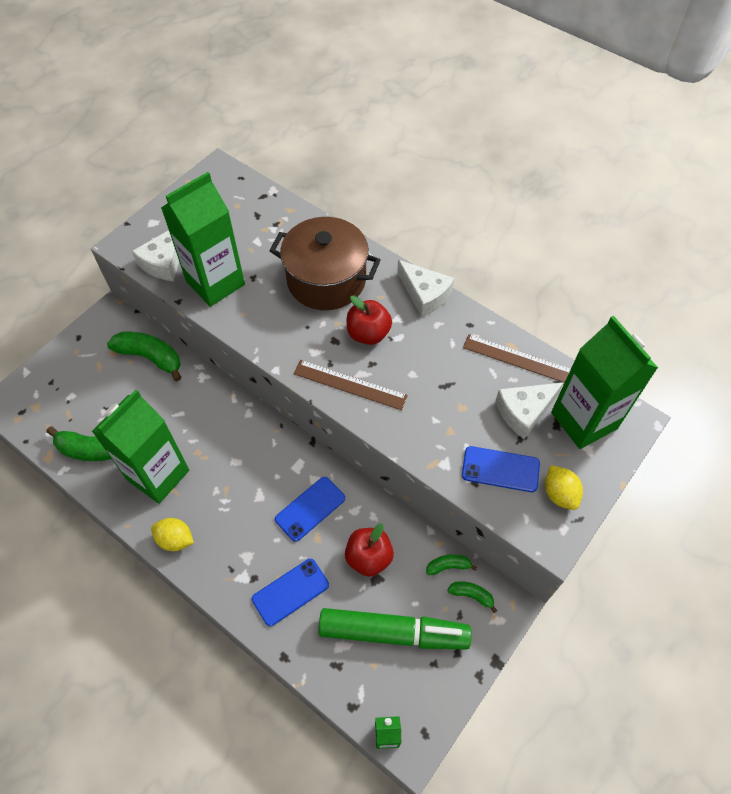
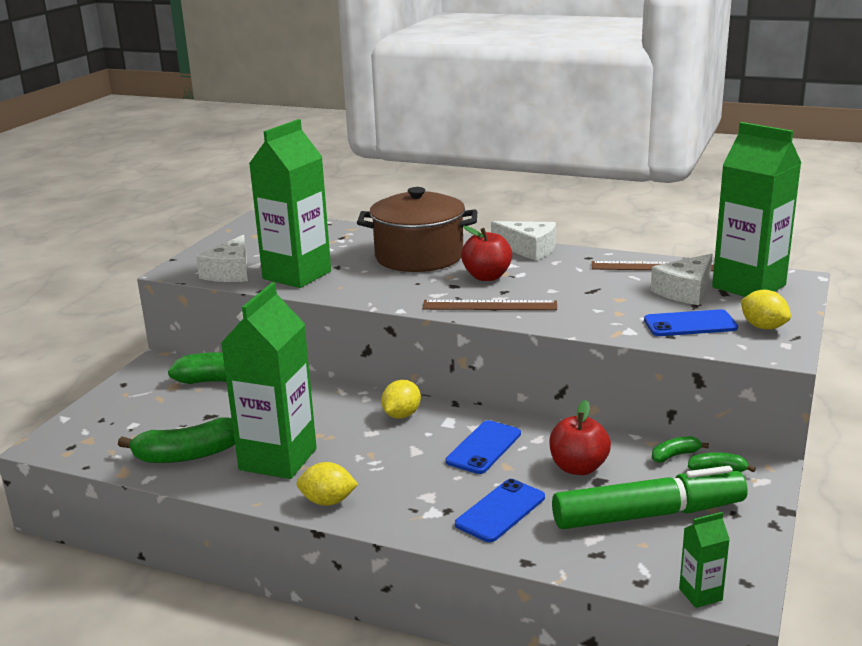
camera: 15 degrees left, 35 degrees down
(266, 445) = (401, 415): none -> yellow lemon

